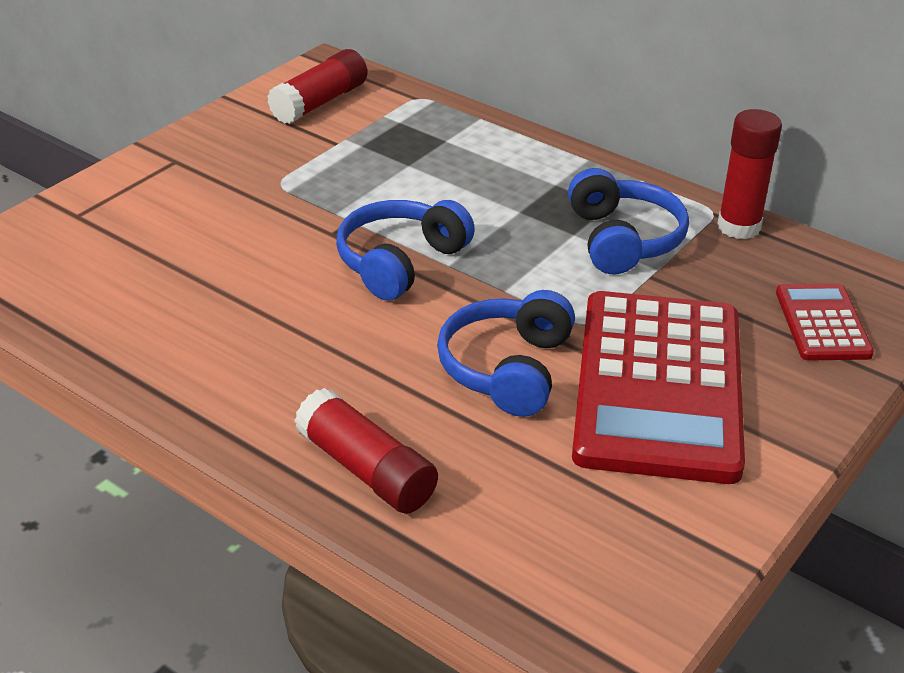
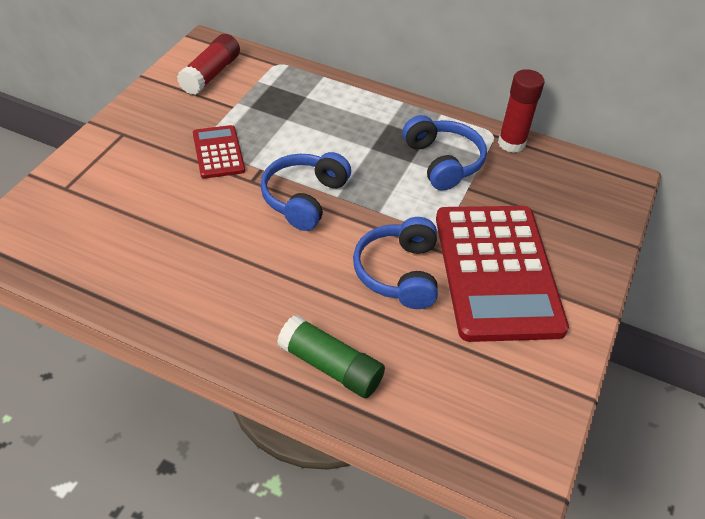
camera: 15 degrees left, 10 degrees up
(366, 469) = (330, 366): red glue stick -> green glue stick
(822, 323) = (581, 210): red calculator -> red calculator (218, 152)

